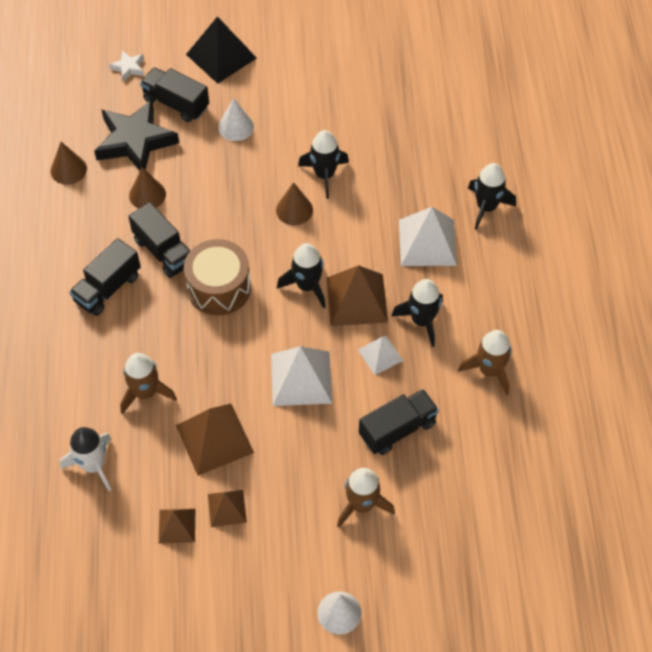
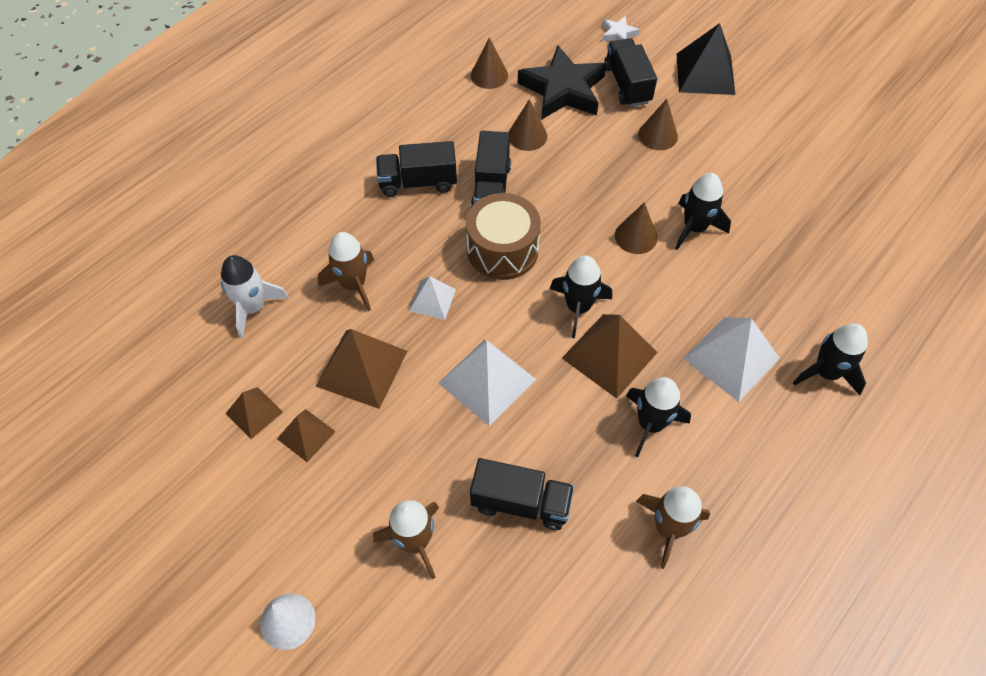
camera: 45 degrees right, 0 degrees up
(236, 127) = (658, 135): white cone -> brown cone
(380, 355) = (578, 421): white pyramid -> white pyramid (432, 300)

